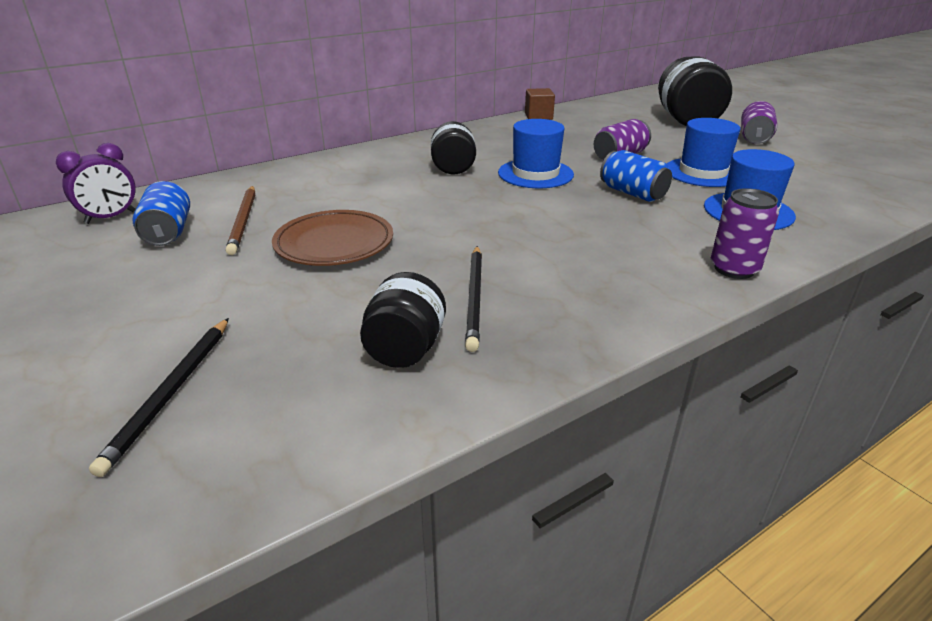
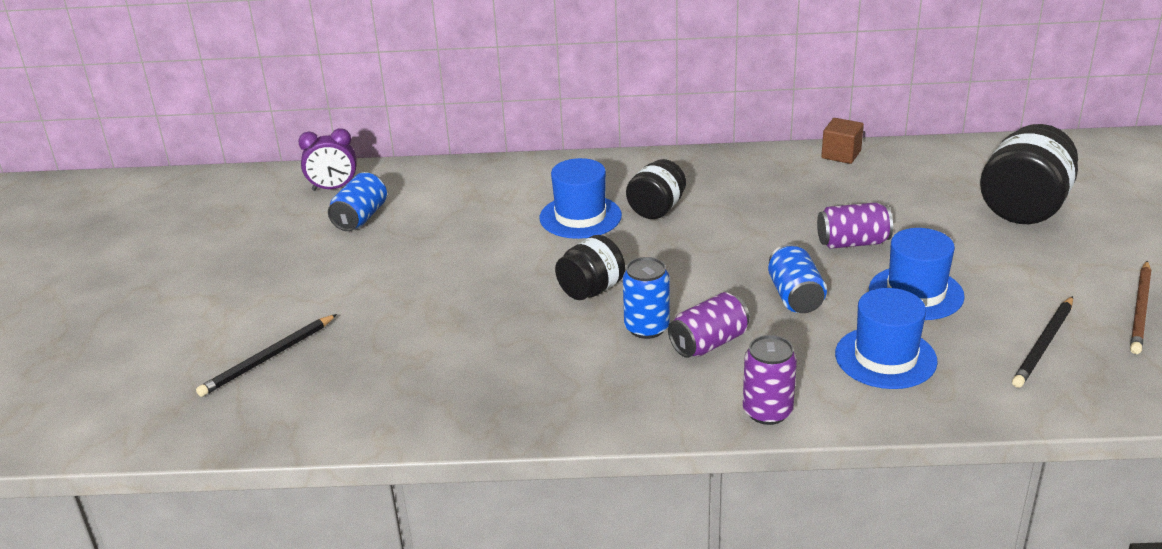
camera: 35 degrees right, 0 degrees up
(243, 221) = (421, 222): brown pencil -> brown pencil (1140, 310)
(334, 243) = (467, 269): brown plate -> none
(405, 349) = (426, 382): black jar -> black jar (591, 290)
(475, 298) = (517, 358): black pencil -> black pencil (1044, 345)
(535, 174) = (729, 241): blue hat -> blue hat (580, 217)
(556, 241) = (647, 328): none -> blue can
(754, 138) = (1070, 261): purple can -> purple can (708, 343)

